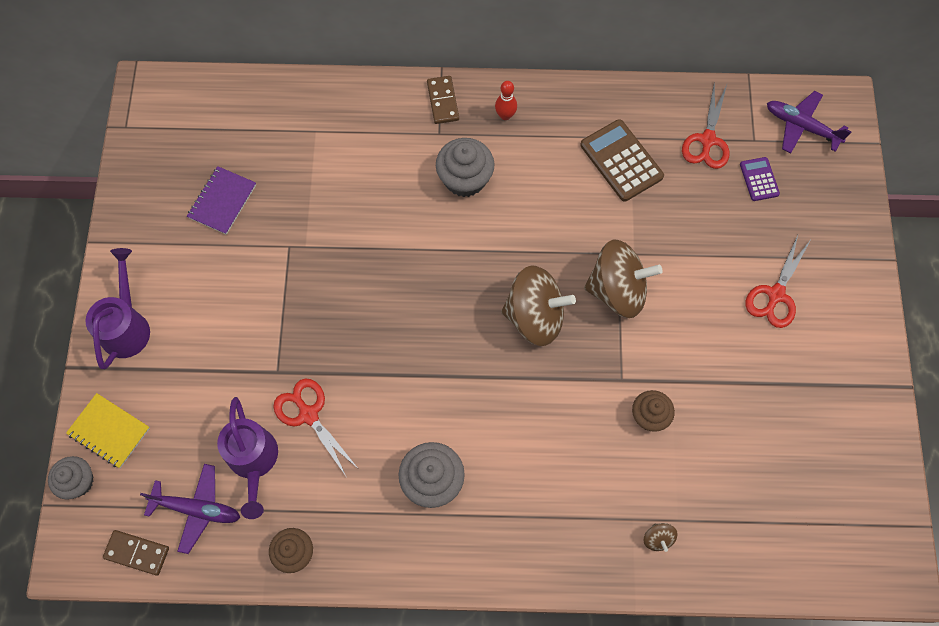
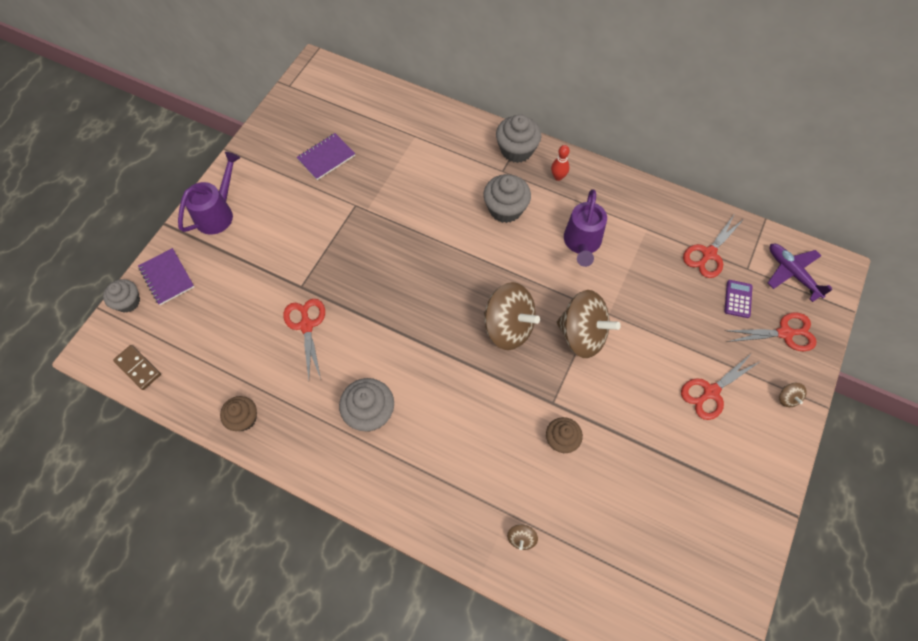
camera: 25 degrees right, 5 degrees down
(109, 431) = (167, 277): yellow notebook -> purple notebook
(197, 509) = (194, 356): purple plane -> none
(254, 461) = (251, 341): purple watering can -> purple watering can (582, 243)
(442, 101) = (516, 150): brown domino -> grey cupcake
(621, 161) = (632, 242): brown calculator -> none
(821, 197) = (785, 333): none -> red scissors
(853, 267) = (787, 398): none -> brown spinning top

